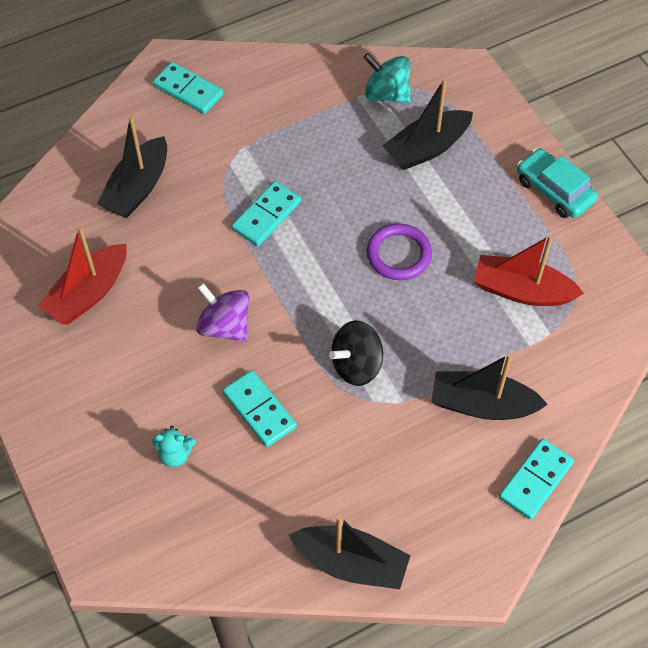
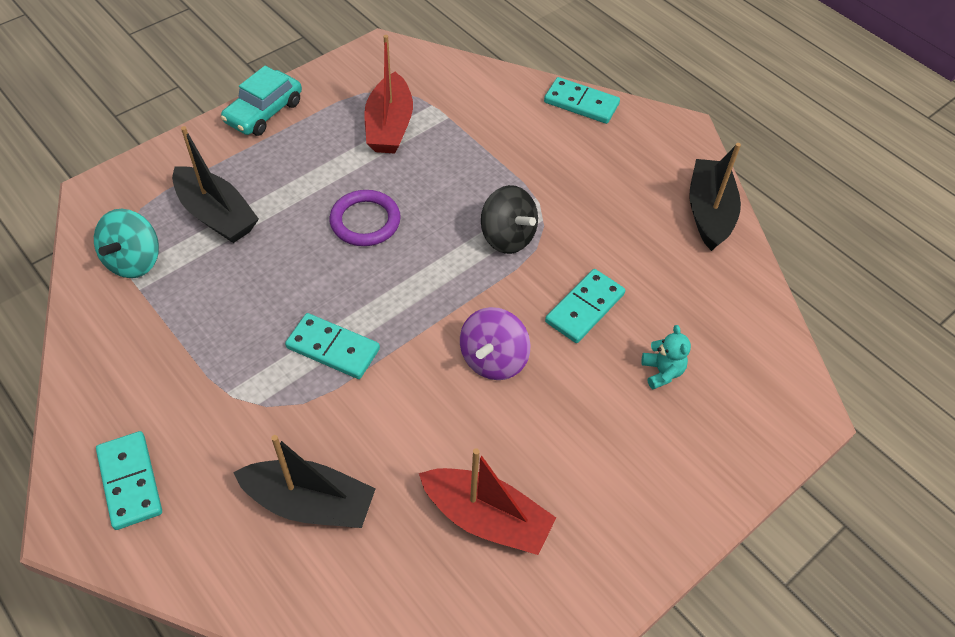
camera: 105 degrees left, 5 degrees down
(188, 90) = (130, 481): turquoise domino -> turquoise domino turned 45 degrees counterclockwise
(482, 404) = (520, 142): black boat -> none

